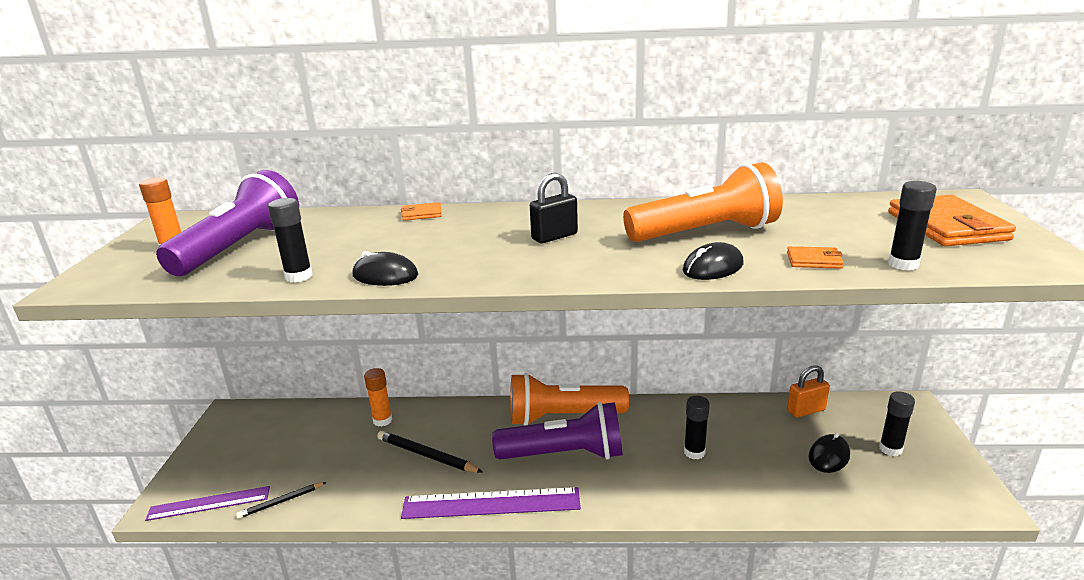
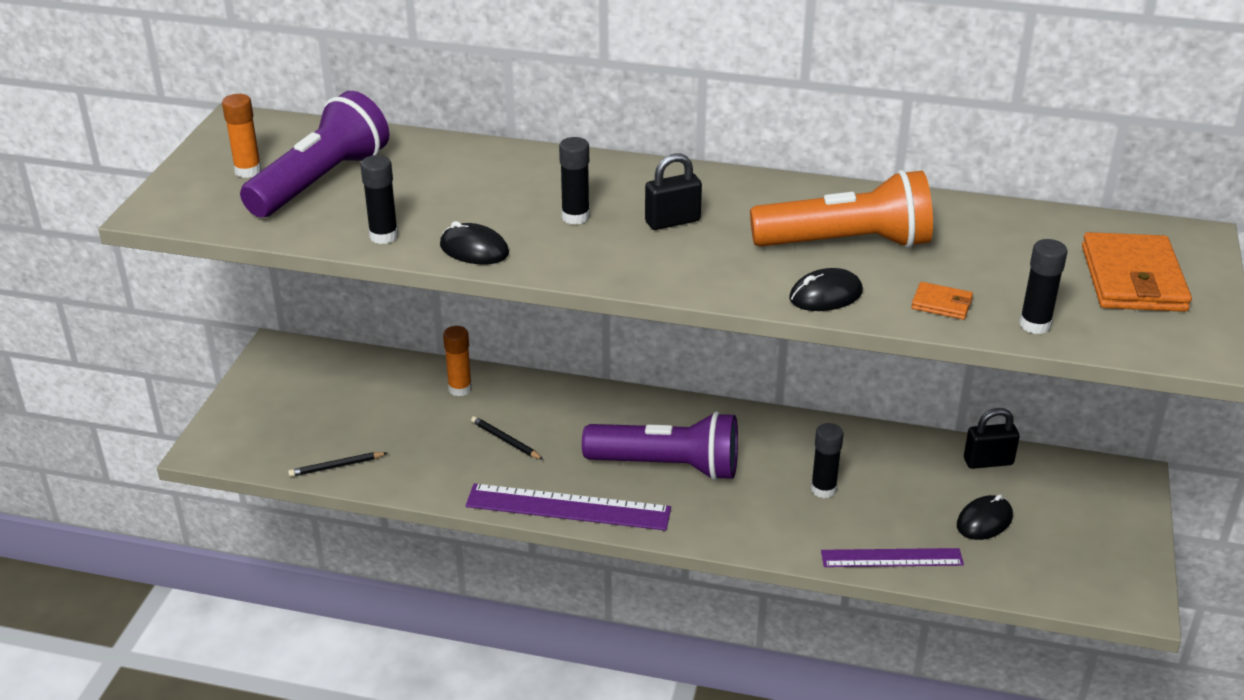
camera: 10 degrees right, 10 degrees up
(209, 503) = (258, 455): purple ruler -> purple ruler (891, 558)
(422, 214) = (530, 159): orange wallet -> none
(426, 455) = (505, 440): black pencil -> black pencil, size x0.63
(562, 417) = (679, 420): orange flashlight -> none
(806, 410) = (988, 461): orange padlock -> black padlock
(890, 449) = (1065, 525): black glue stick -> black glue stick (575, 217)

